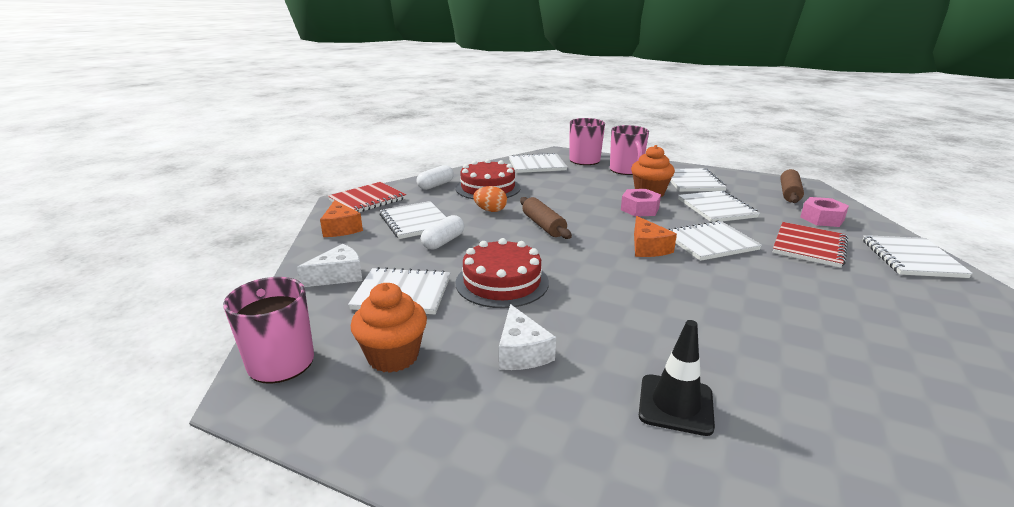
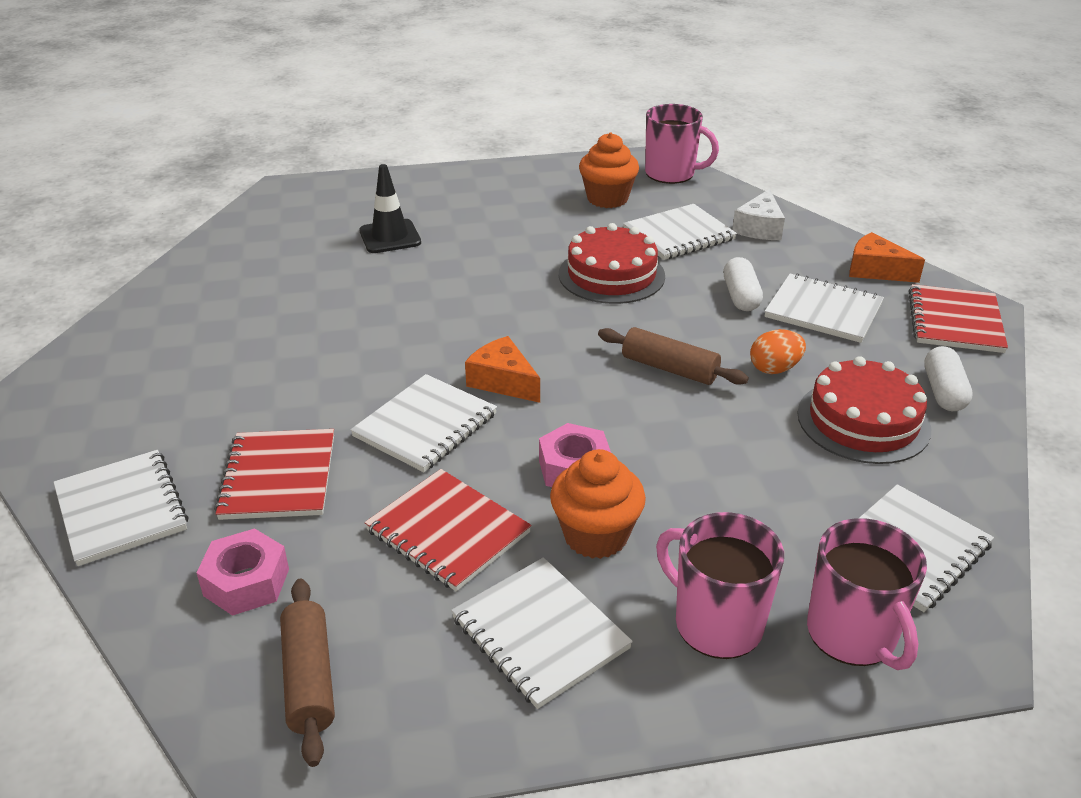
camera: 145 degrees right, 10 degrees up
(521, 352) = (523, 230): white cheese -> none
(716, 208) = (448, 531): white notebook -> red notebook

